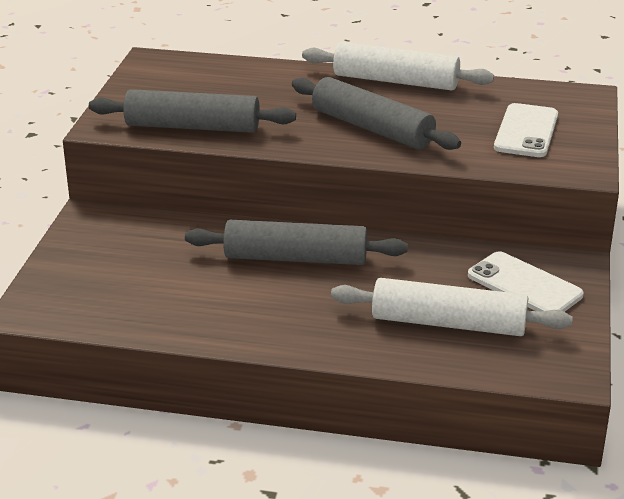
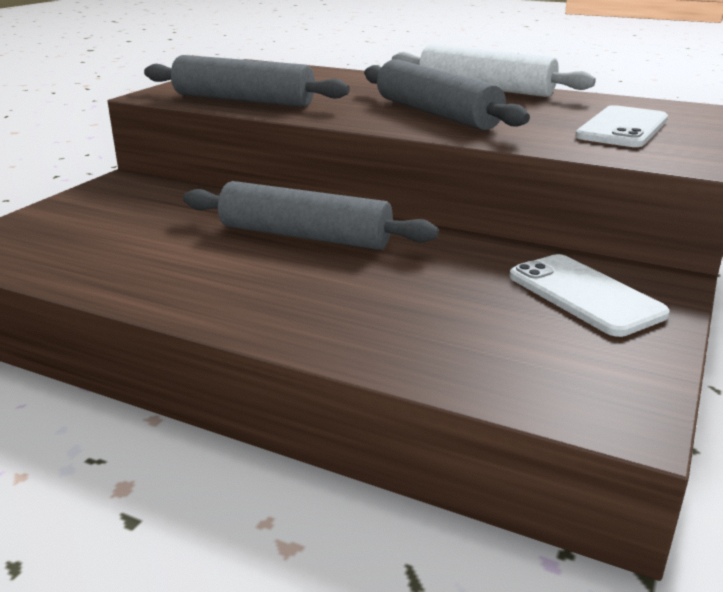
camera: 15 degrees right, 5 degrees down
(448, 323) = (458, 323): white rolling pin -> none

